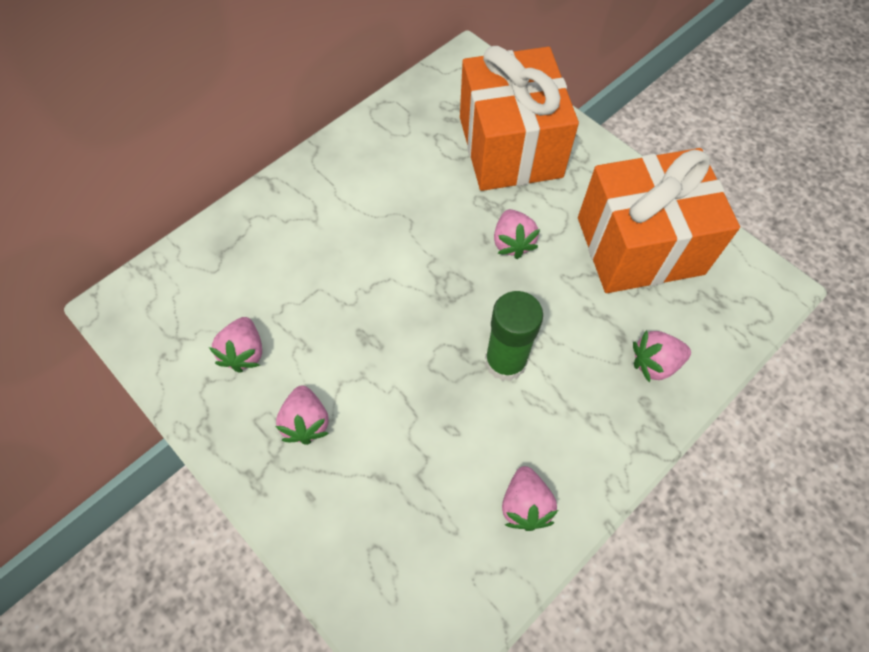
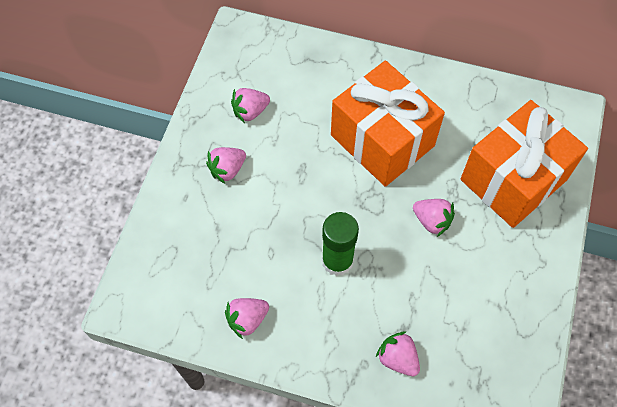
camera: 60 degrees right, 0 degrees up
(512, 242) = (432, 221): pink strawberry -> pink strawberry turned 105 degrees counterclockwise
(639, 245) = (490, 308): orange gift -> orange gift (382, 140)

